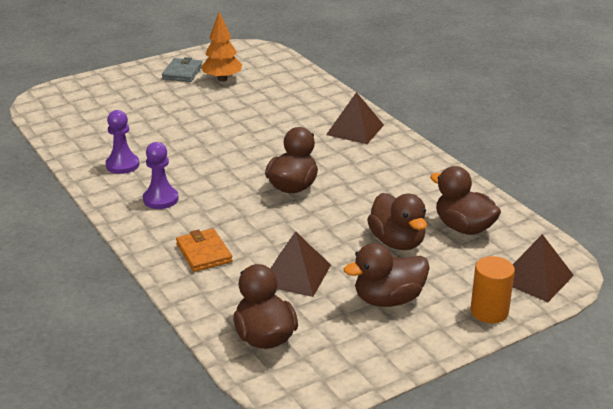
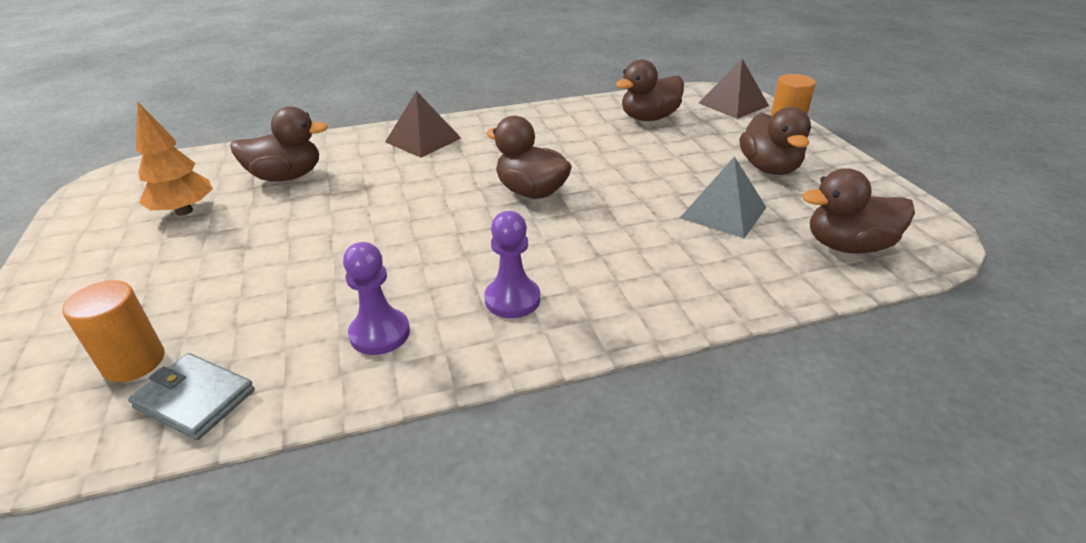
camera: 75 degrees left, 5 degrees up
(92, 110) = (134, 362): none -> orange cylinder
(182, 72) = (112, 245): grey wallet -> grey wallet (195, 399)
(204, 253) = (668, 272): orange wallet -> none
(295, 274) = (723, 212): brown pyramid -> grey pyramid
(397, 242) = (667, 150): brown duck -> brown duck (286, 176)

